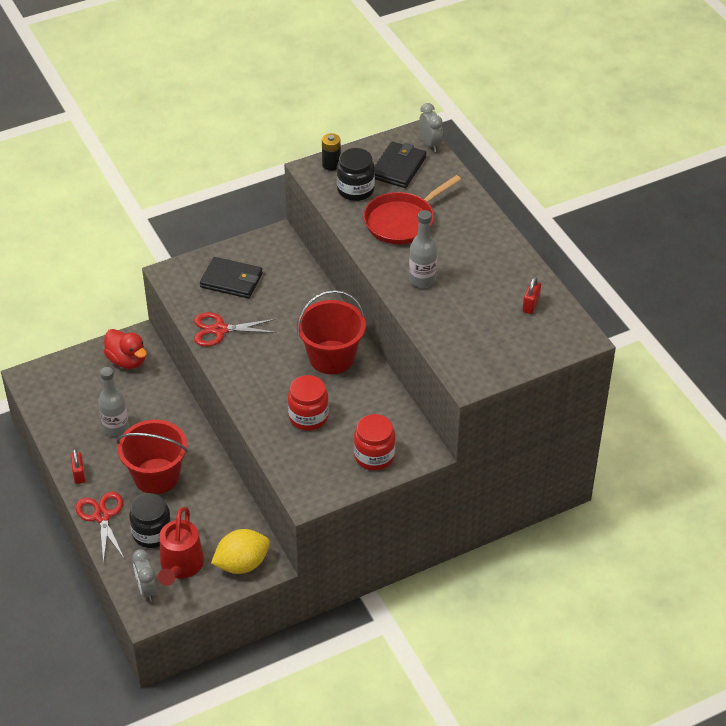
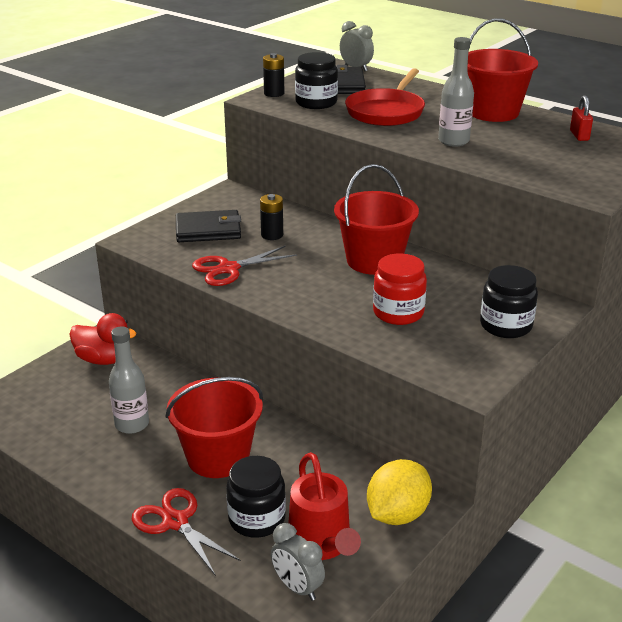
camera: 25 degrees left, 15 degrees down
(79, 474) = (114, 486): red padlock -> none
(275, 302) = (272, 235): none -> black battery
(374, 456) = (506, 325): red jar -> black jar
(490, 249) = (493, 112): none -> red bucket

